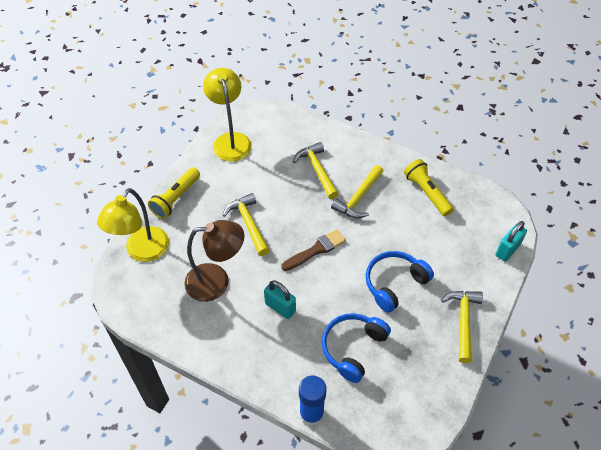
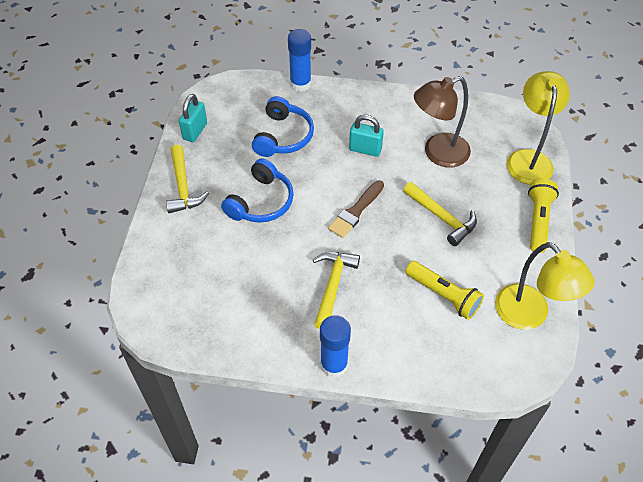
camera: 160 degrees right, 0 degrees up
(317, 170) = (398, 307): yellow hammer -> none
(377, 149) = (334, 365): none -> blue glue stick
(427, 193) = (251, 319): yellow flashlight -> yellow flashlight (443, 295)
(507, 250) = (142, 274): turquoise padlock -> turquoise padlock (195, 131)

